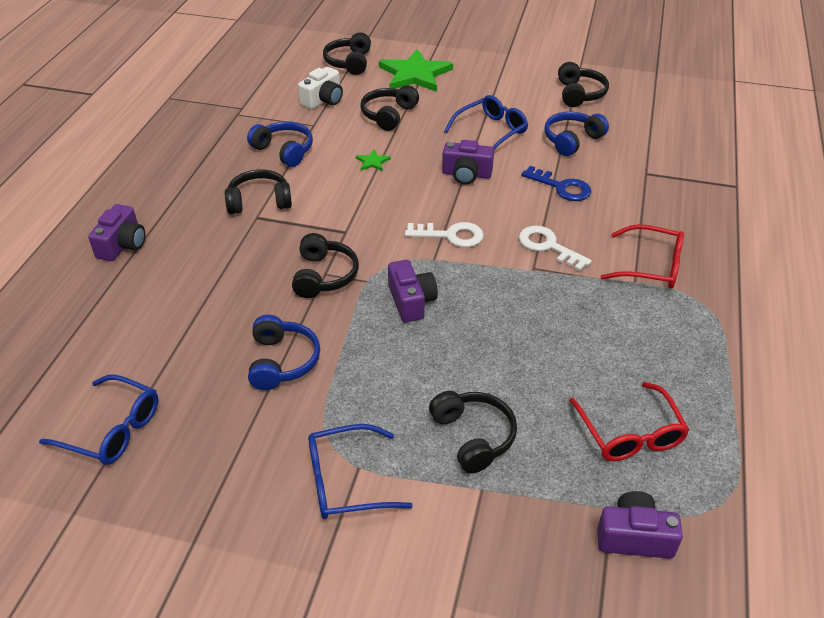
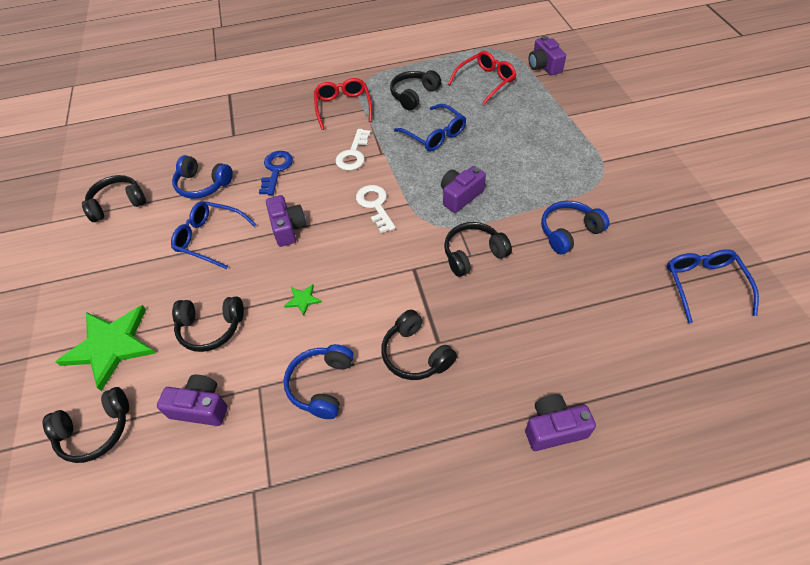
camera: 115 degrees left, 10 degrees up
(323, 100) = (200, 407): white camera -> purple camera
(347, 481) = (616, 161): blue glasses -> blue glasses (434, 134)
(473, 436) = (540, 129): black headphones -> black headphones (414, 95)

